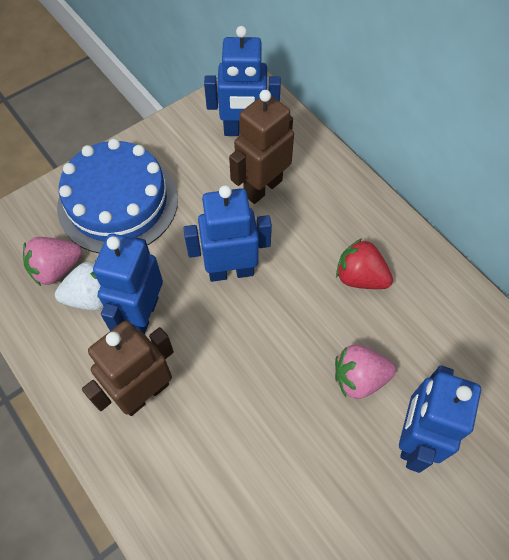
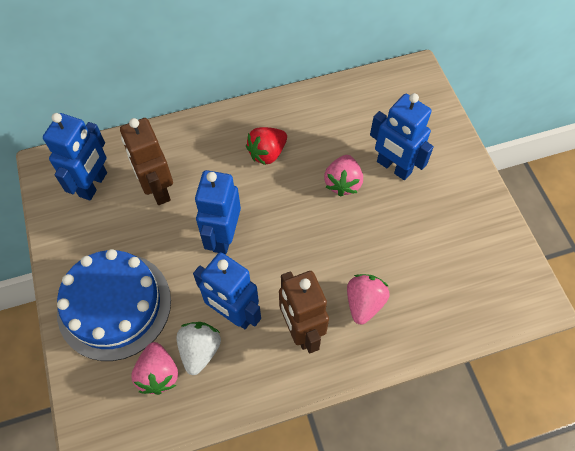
camera: 70 degrees left, 0 degrees up
(201, 457) = (364, 303): none -> pink strawberry

